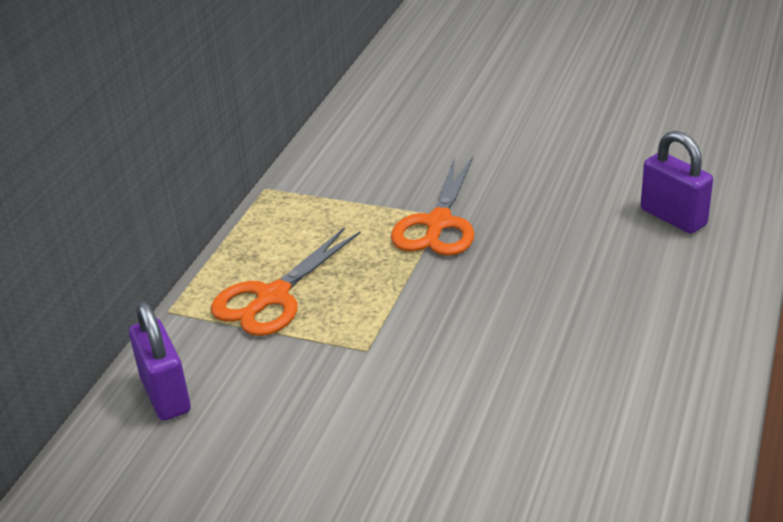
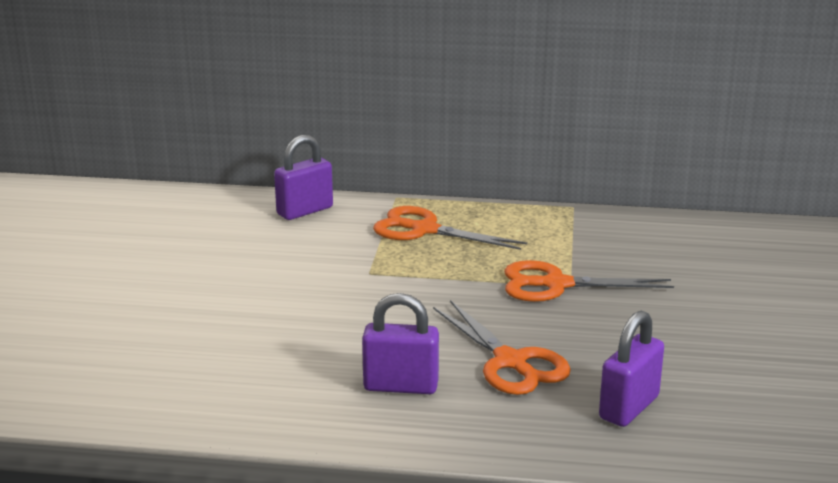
camera: 75 degrees right, 10 degrees down
(587, 272) = (510, 362): none -> orange scissors
(625, 347) = (401, 386): none -> purple padlock

